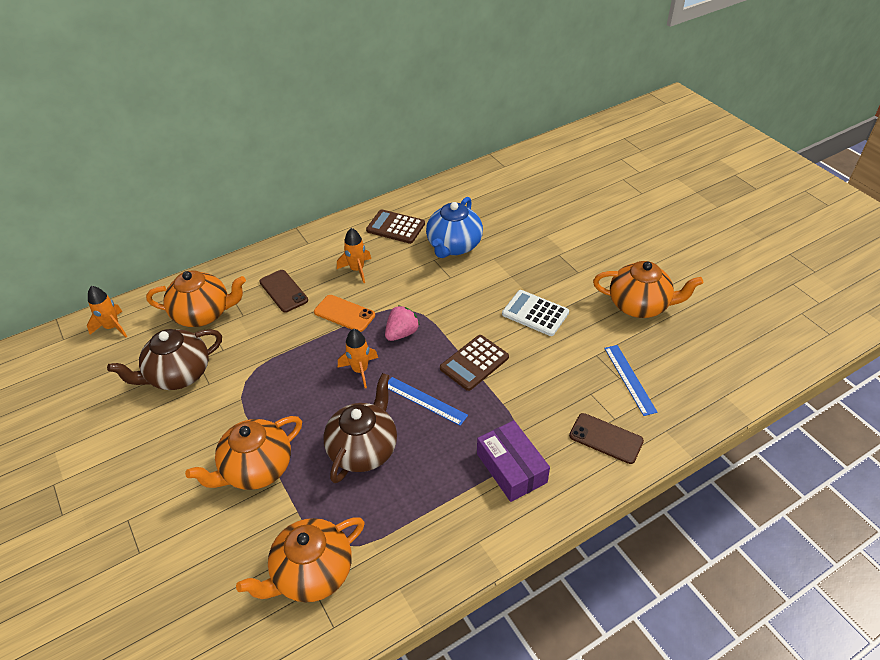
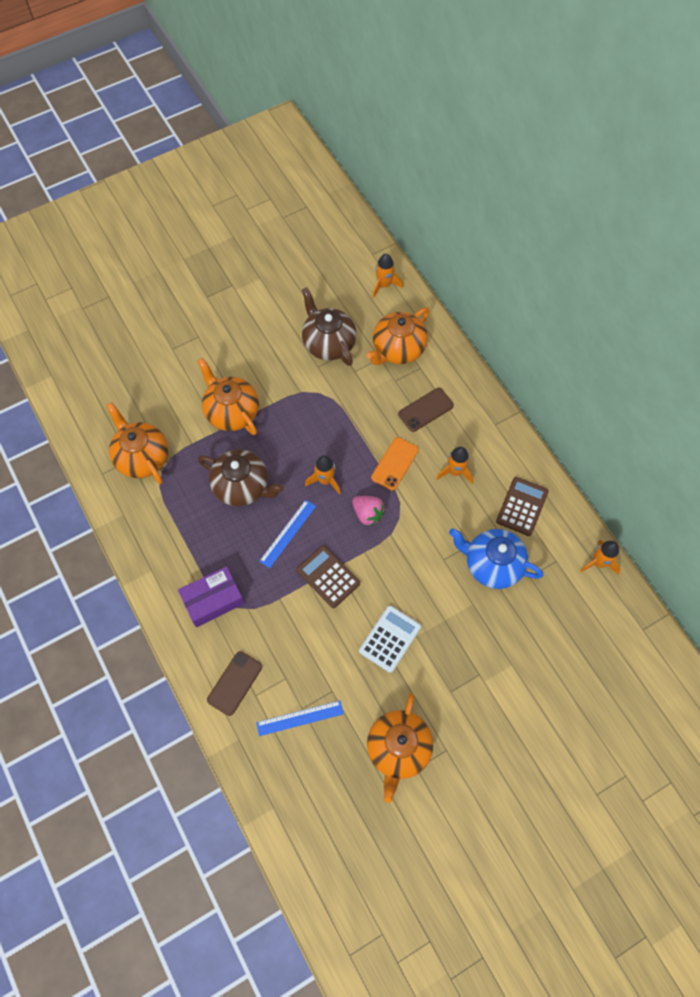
camera: 90 degrees right, 20 degrees up
(203, 314) = (398, 349): orange teapot -> orange teapot turned 45 degrees clockwise
(448, 186) = (598, 562): none -> orange rocket

